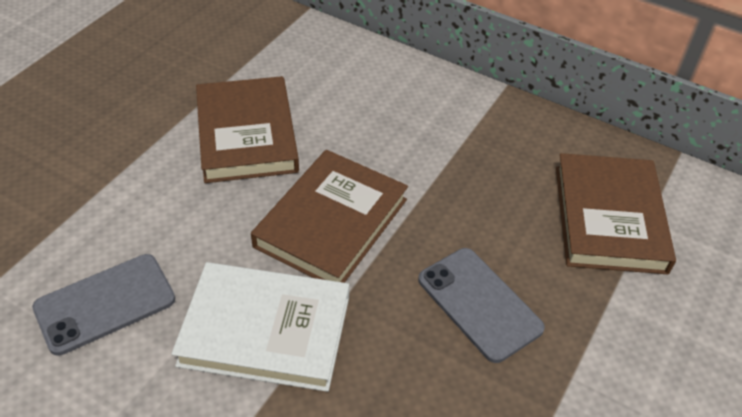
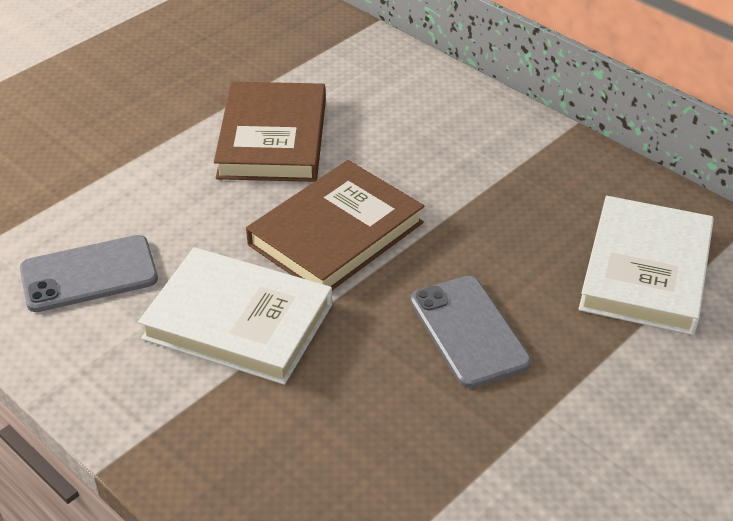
camera: 15 degrees right, 5 degrees down
(609, 218) = (646, 271): brown book -> white book

